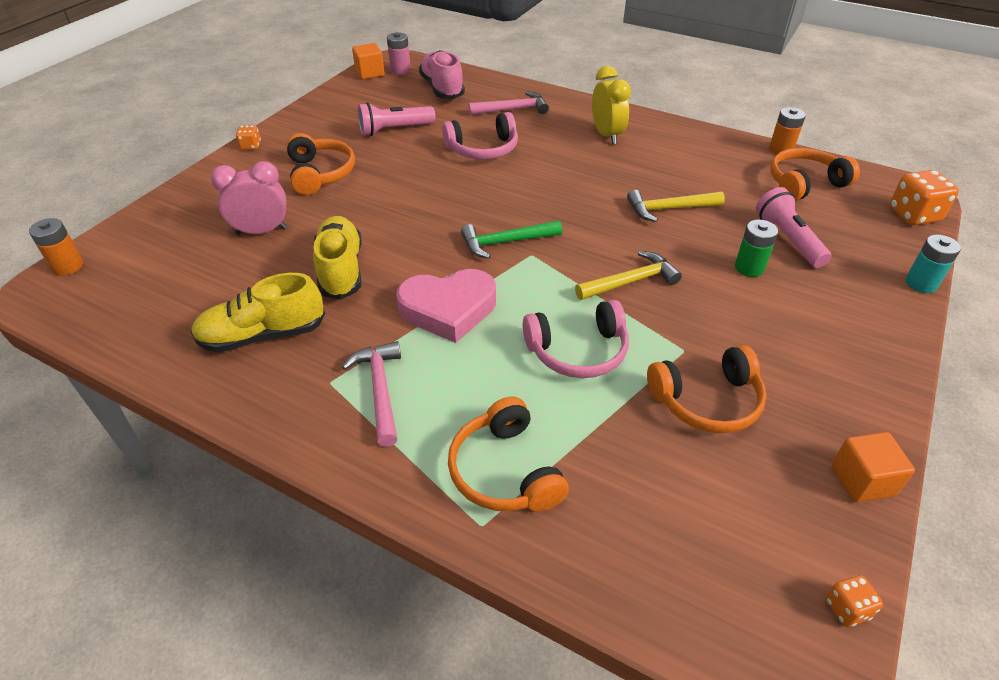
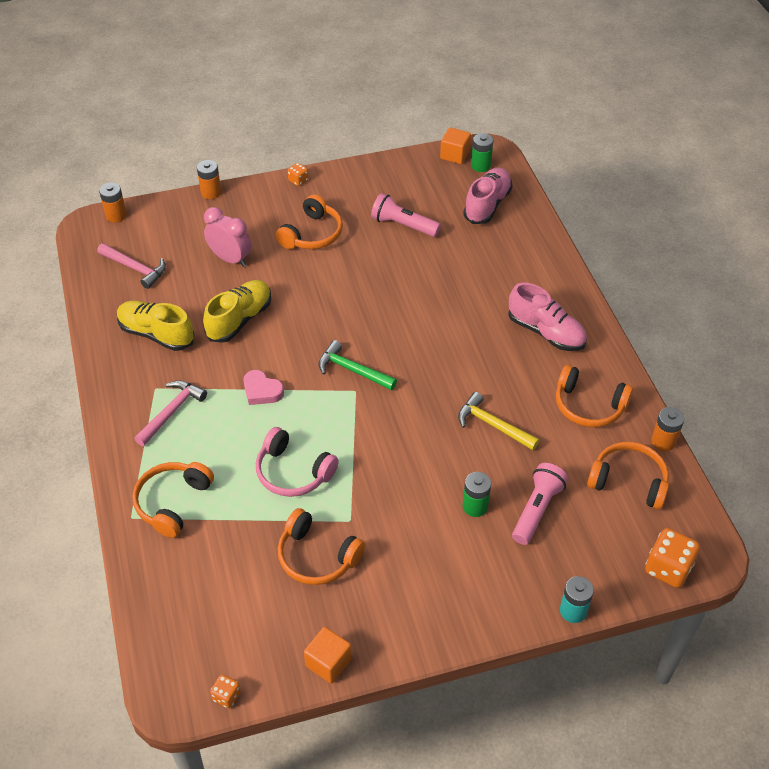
camera: 45 degrees right, 5 degrees up
(166, 195) = (211, 192): none -> orange battery
(400, 70) = (480, 165): pink battery -> green battery
(448, 309) = (262, 391): pink heart -> pink heart, size x0.59
(483, 149) = (439, 284): pink headphones -> none
(512, 109) = (511, 260): pink hammer -> pink hammer (135, 268)
(607, 135) = (546, 332): yellow clock -> pink shoe
(630, 281) = (386, 455): yellow hammer -> none
(706, 158) = (589, 405): none -> orange headphones

